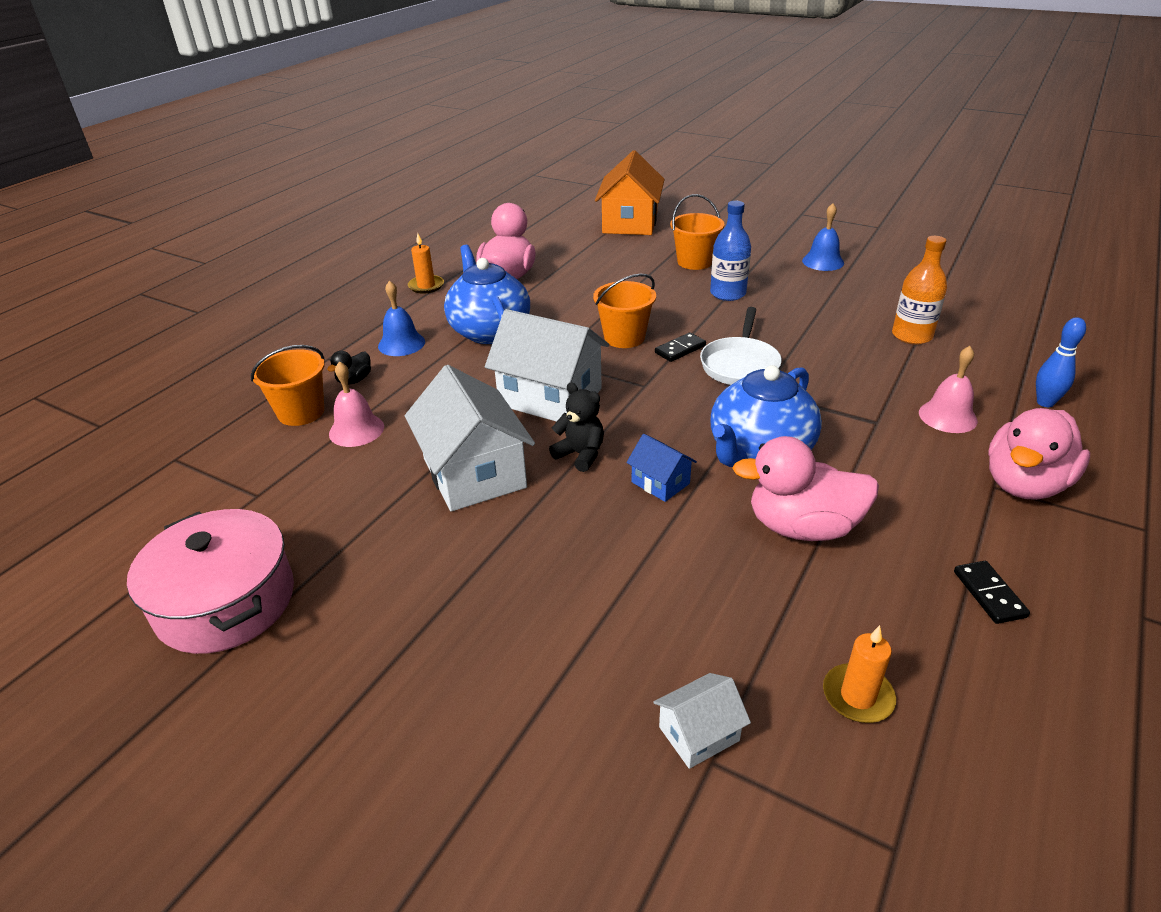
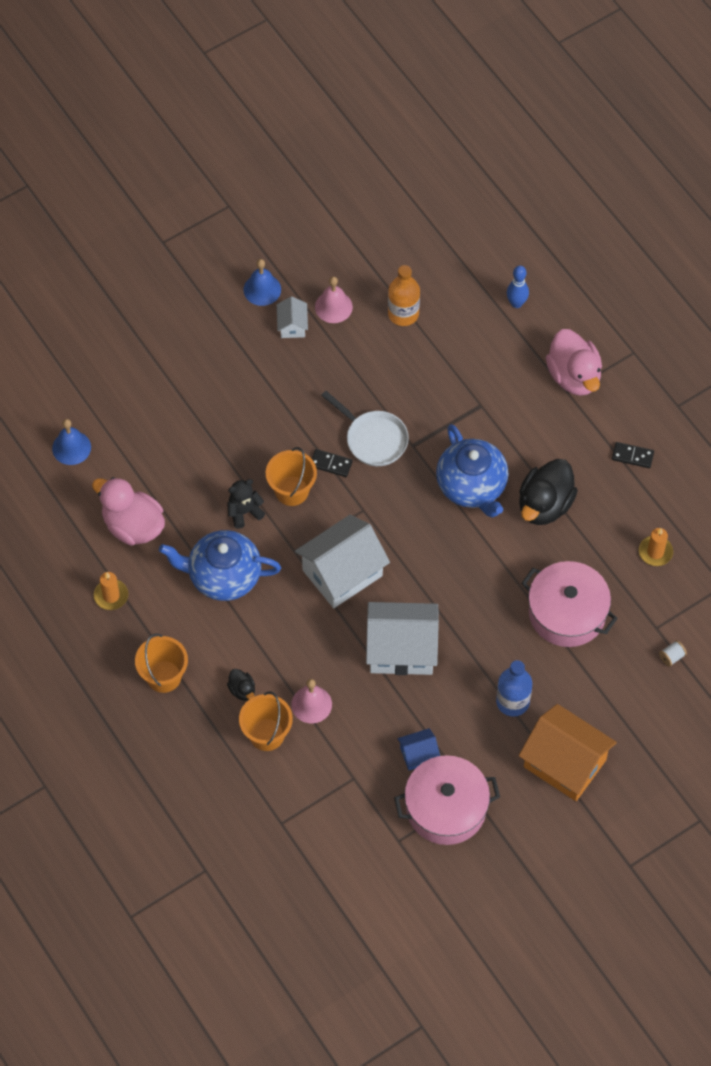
camera: 65 degrees left, 25 degrees up
(401, 344) = (205, 643): blue bell -> blue bell (71, 447)
(580, 454) = (417, 583): black teddy bear -> black teddy bear (244, 512)
(630, 223) = (86, 384): orange house -> orange house (564, 763)
(647, 619) = (567, 613): none -> pink pot
(660, 483) = (469, 553): blue house -> blue house (418, 754)
(669, 818) = (672, 657): none -> white spool
(680, 349) = (331, 464): black domino -> black domino turned 60 degrees counterclockwise
(694, 262) = (200, 378): orange bucket -> orange bucket (163, 676)
(699, 734) = (641, 625): white house -> white house (292, 325)
(728, 293) = (270, 387): blue bottle -> blue bottle (512, 702)
(802, 527) = (544, 505): pink duck -> black duck
(947, 416) = (498, 364): pink bell -> pink bell (333, 307)

